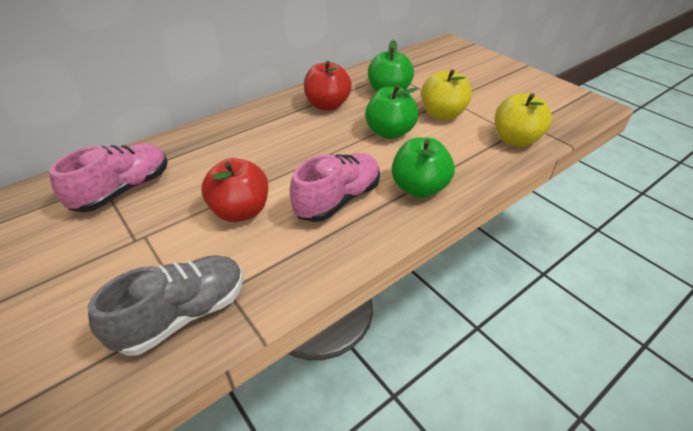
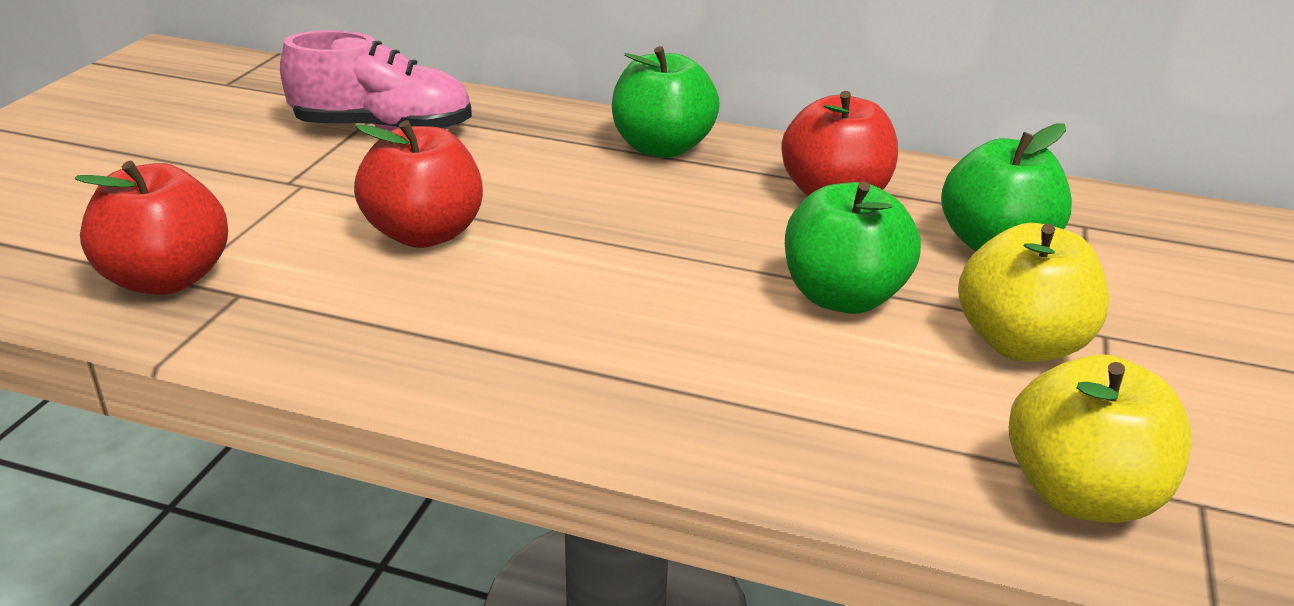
camera: 55 degrees right, 10 degrees down
(183, 315) = (167, 279): grey shoe -> red apple
(338, 200) = (548, 314): pink shoe -> none
(419, 188) = (690, 397): green apple -> green apple (662, 148)

